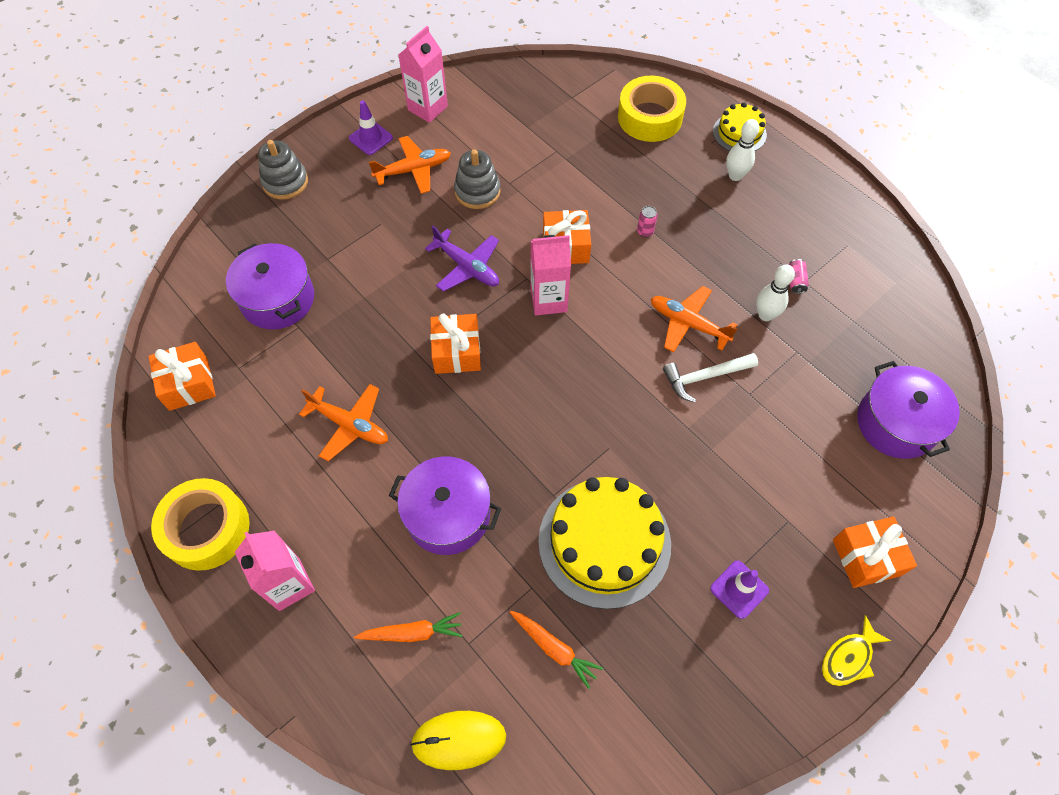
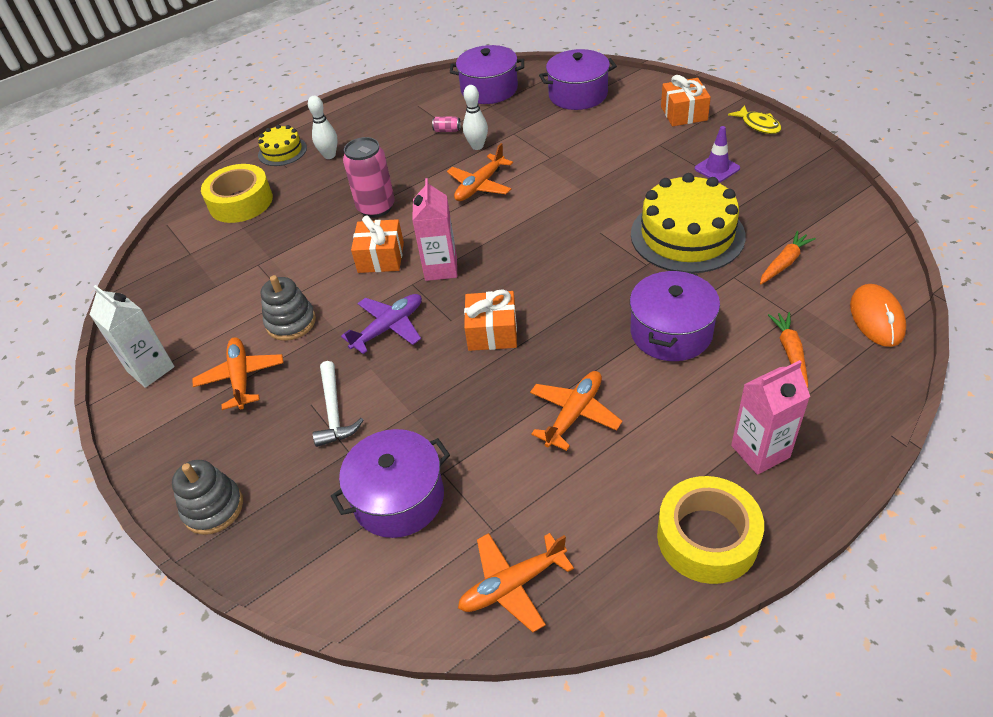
camera: 80 degrees left, 15 degrees down
(188, 384) = (512, 585): orange gift -> orange plane
(371, 138) = (175, 421): purple traffic cone -> none
(427, 108) = (151, 369): pink carton -> white carton
(459, 740) = (876, 318): yellow mouse -> orange mouse
(645, 231) = (376, 207): pink can -> pink can, size x2.45
(704, 377) = (533, 178): white hammer -> white hammer (334, 412)
(894, 318) = (489, 89): none -> purple pot

